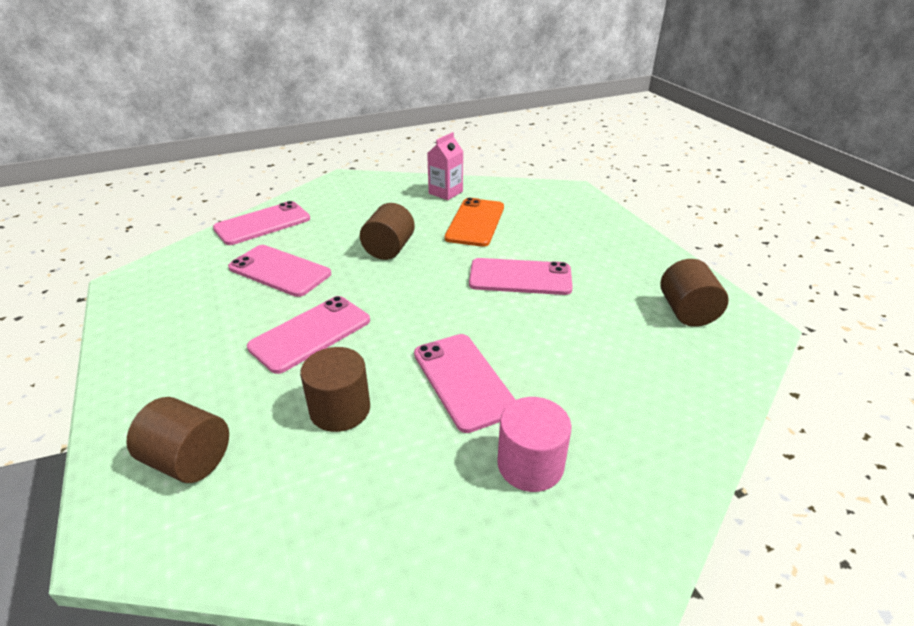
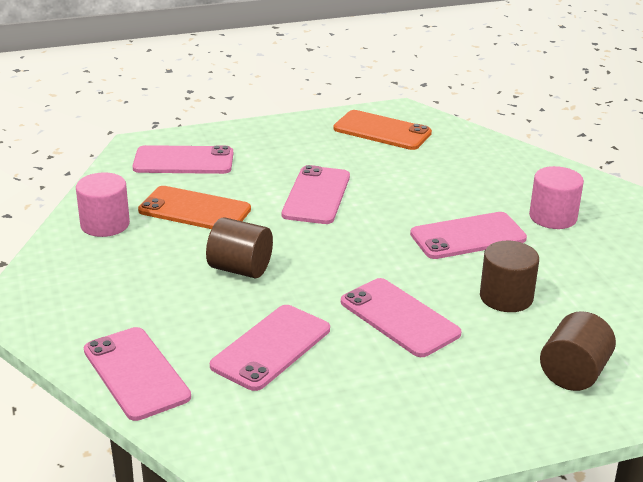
camera: 85 degrees left, 5 degrees down
(445, 192) = (105, 224): pink carton -> pink cylinder
(554, 210) = (183, 161): none -> pink phone
(687, 312) = (382, 131): brown cylinder -> orange phone

